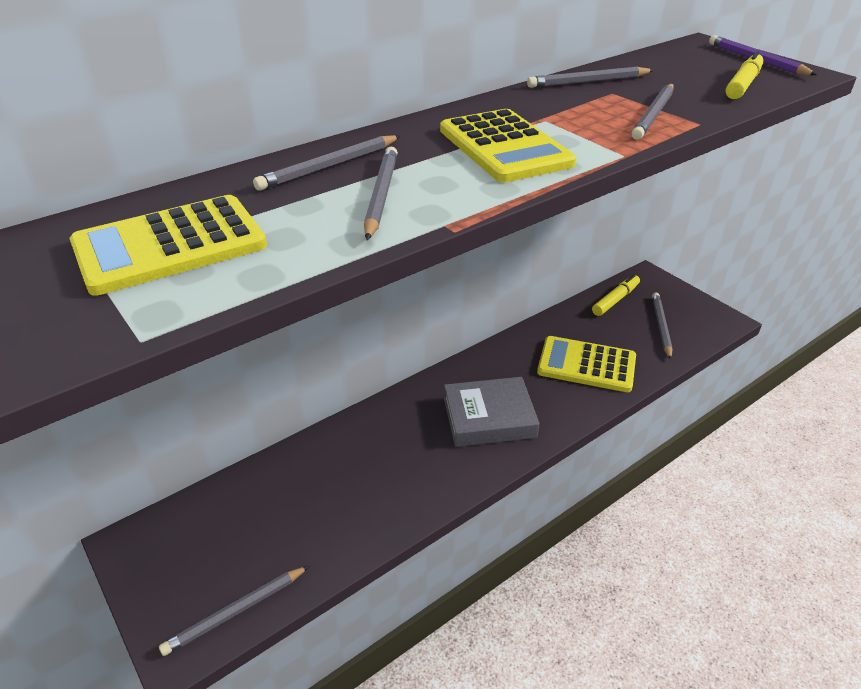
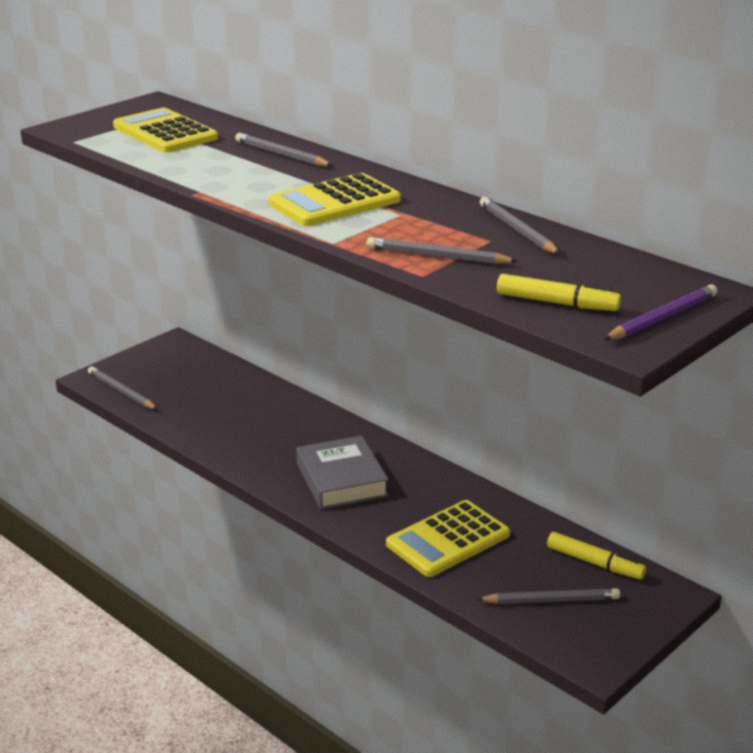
camera: 80 degrees right, 10 degrees down
(381, 195) = (239, 172): grey pencil -> none
(586, 365) = (448, 539): yellow calculator -> yellow calculator turned 135 degrees counterclockwise

